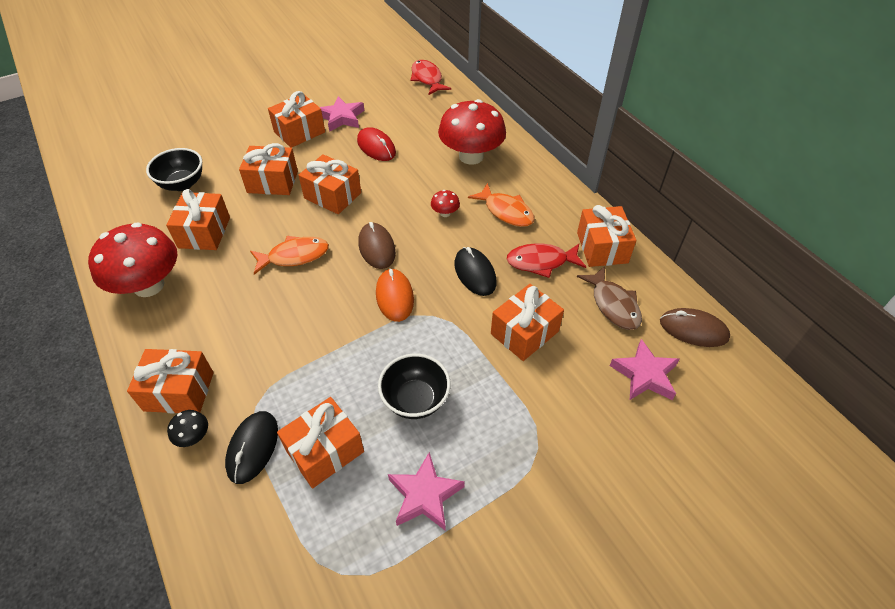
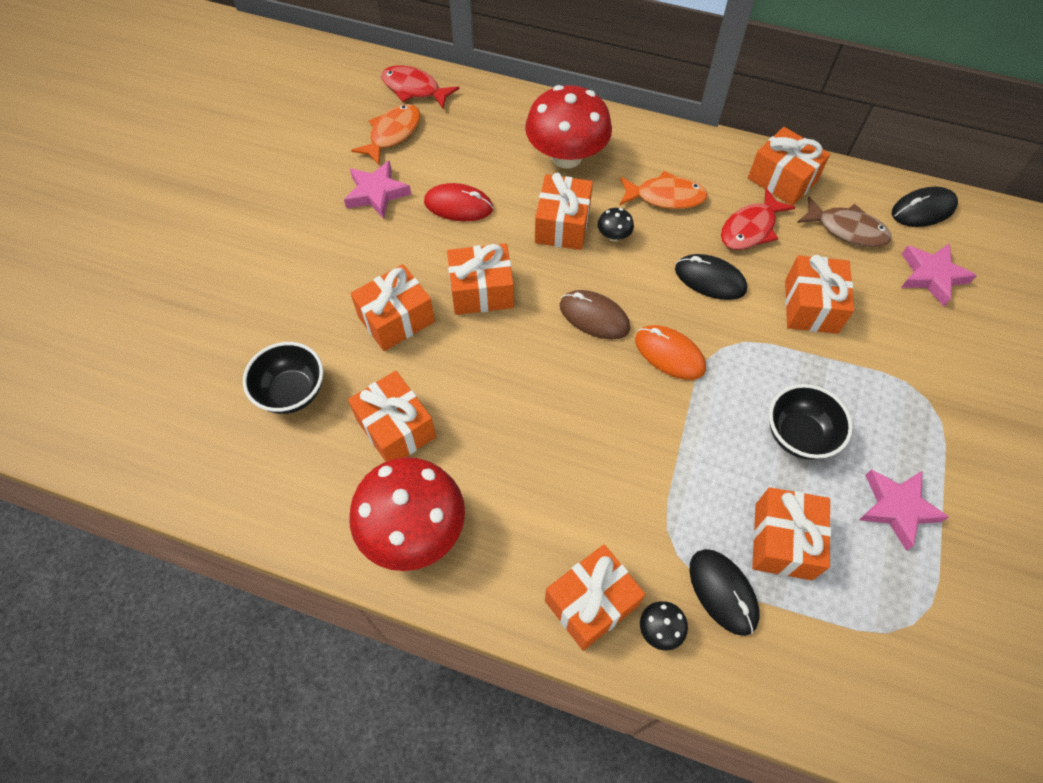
camera: 40 degrees left, 10 degrees up
(294, 256) = (526, 384): orange fish -> orange fish (392, 134)
(299, 132) = (350, 240): orange gift -> orange gift (562, 225)
(445, 213) = (613, 235): red mushroom -> black mushroom
(693, 330) = (923, 210): brown mouse -> black mouse

